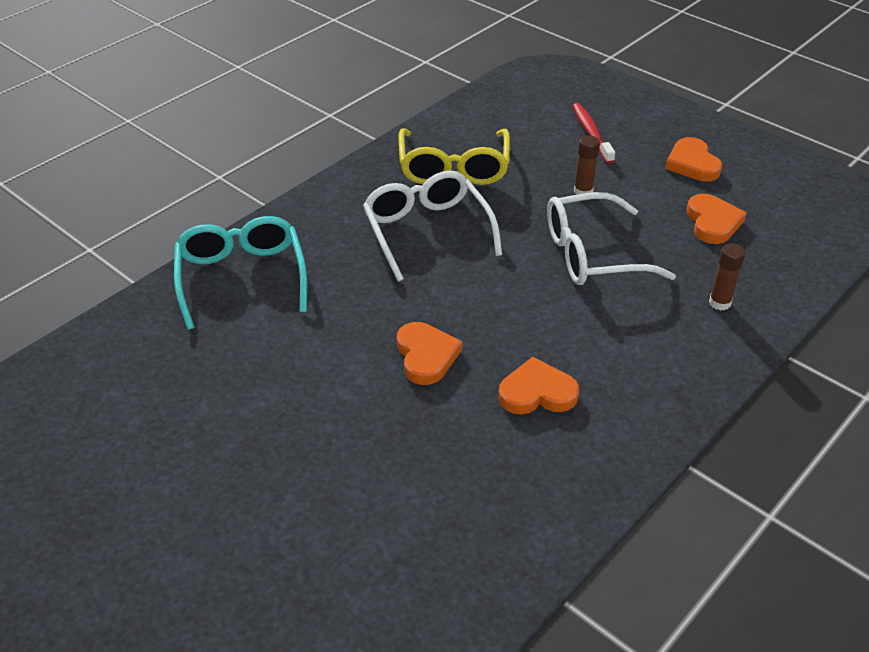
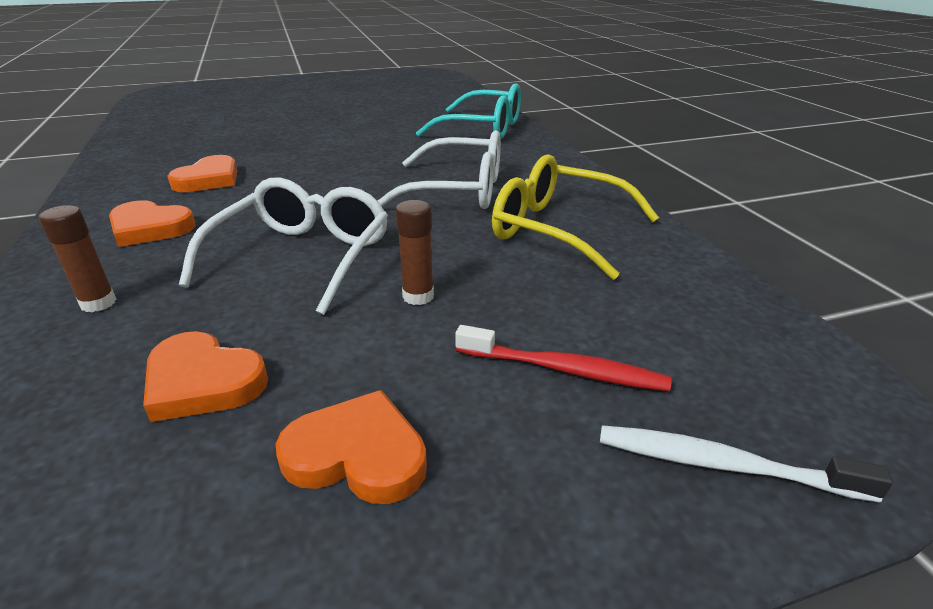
camera: 120 degrees right, 10 degrees down
(426, 356) = (313, 158): orange heart -> orange heart (150, 228)
(605, 93) = (722, 465): none -> white toothbrush

